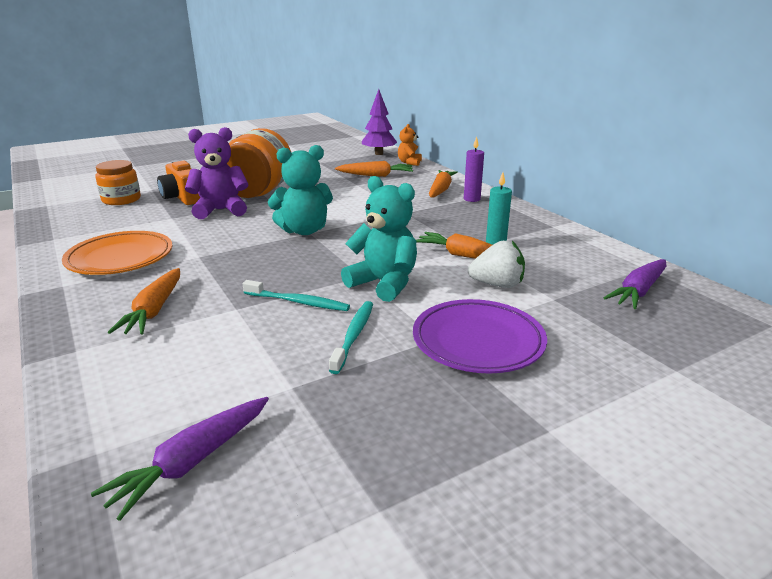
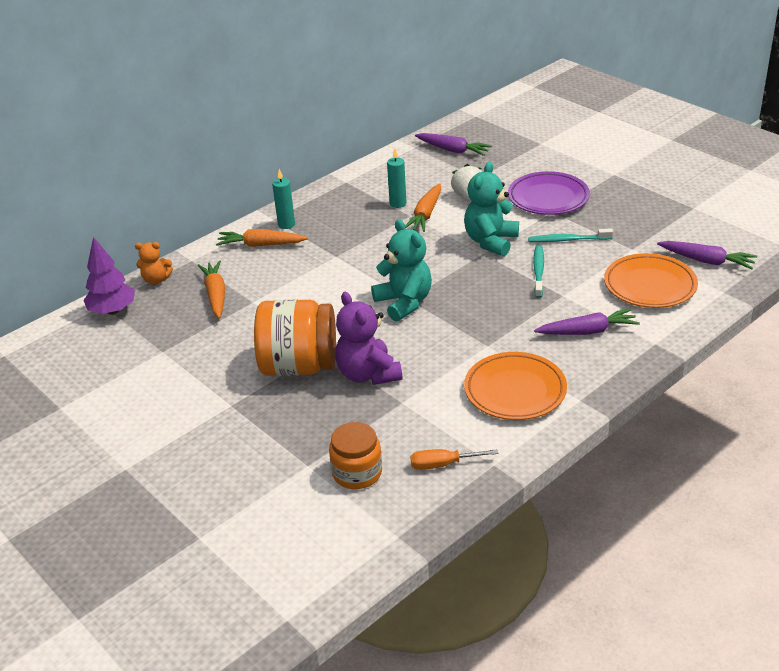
camera: 100 degrees left, 10 degrees up
(84, 223) = (443, 464): none -> orange screwdriver
(154, 310) = (587, 331): orange carrot -> purple carrot
(182, 198) = (336, 421): orange camera -> none
(188, 378) = (649, 286): none -> orange plate
(472, 199) = (286, 224): purple candle -> turquoise candle

